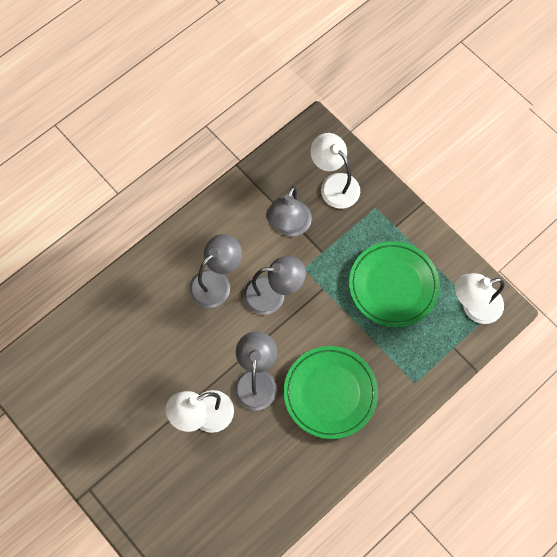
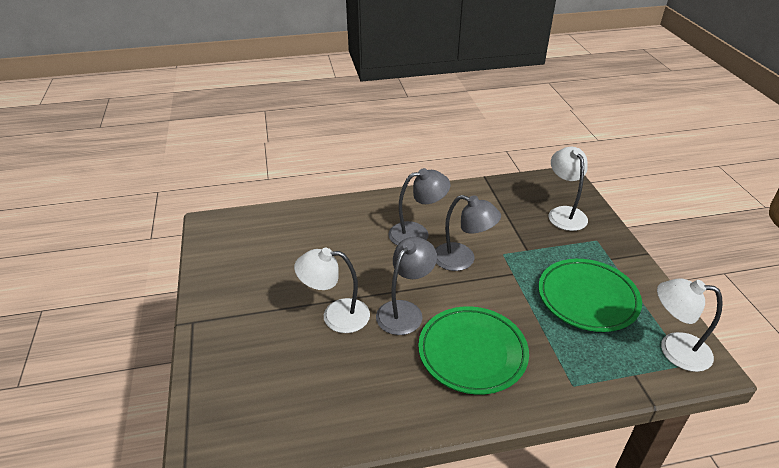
camera: 30 degrees right, 30 degrees down
(288, 226) = (505, 223): grey lamp -> none

